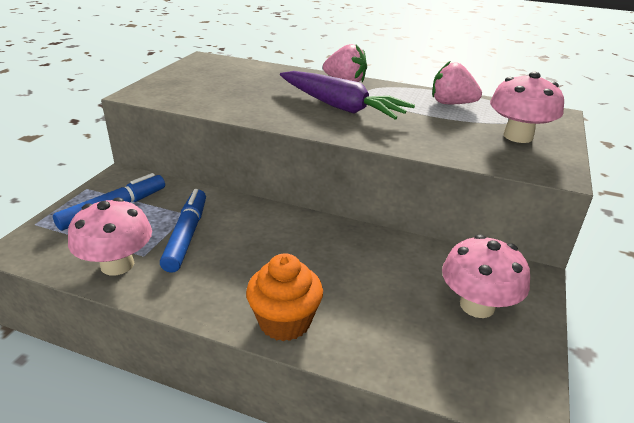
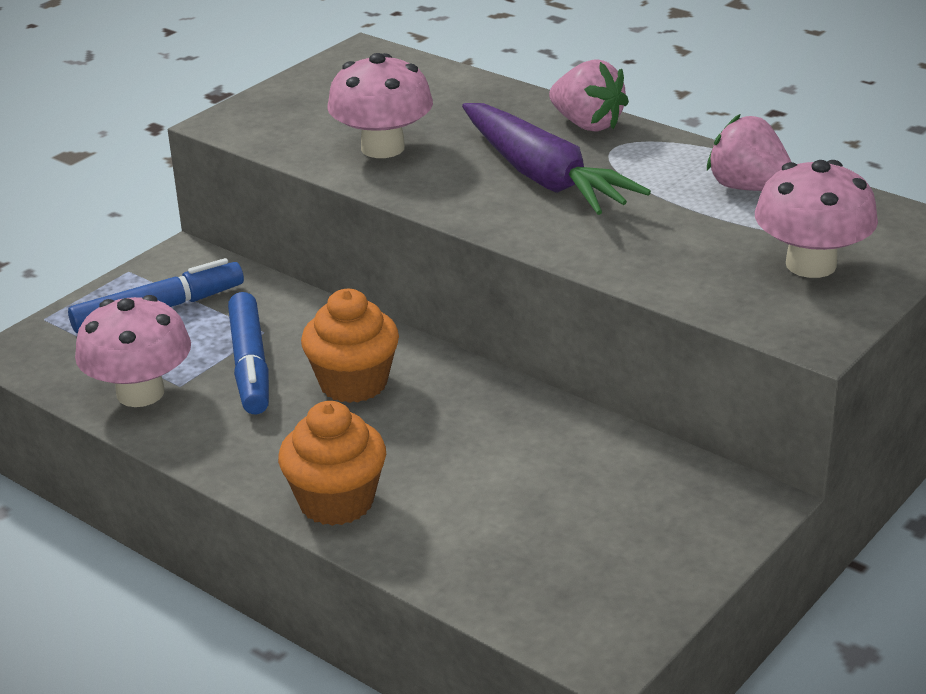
camera: 20 degrees right, 0 degrees up
(186, 235) = (250, 365): blue marker -> blue marker turned 150 degrees clockwise
(258, 238) = (353, 383): none -> orange cupcake
(477, 305) = (630, 526): pink mushroom -> pink mushroom (382, 148)

